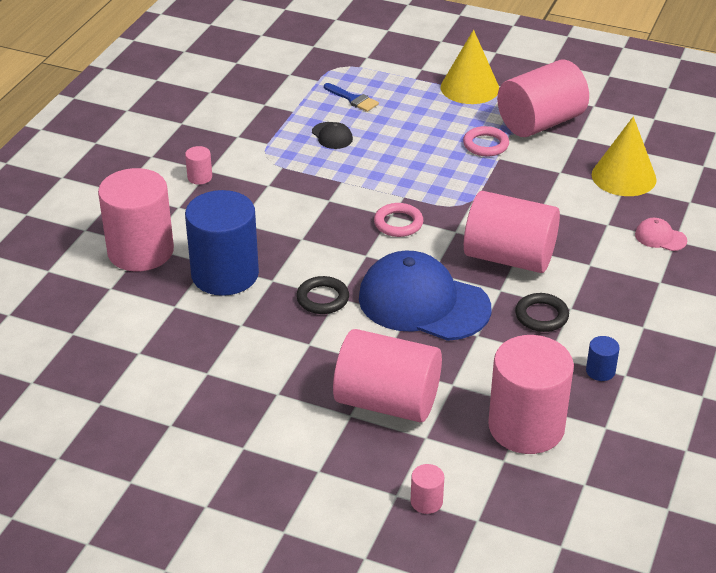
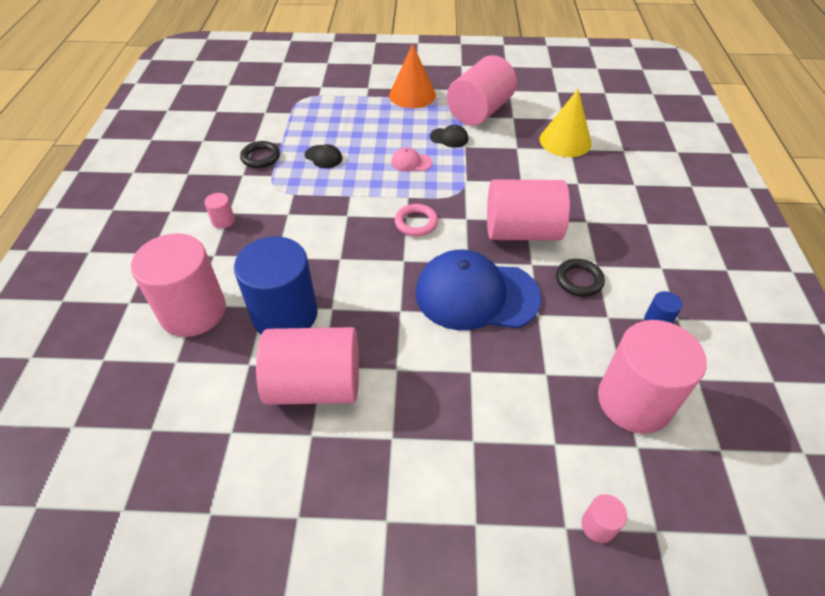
camera: 20 degrees left, 10 degrees up
(322, 299) = (386, 315): black ring -> black ring (260, 157)
(353, 99) = (326, 122): blue brush -> none
(387, 401) = (499, 413): pink cylinder -> pink cylinder (315, 384)
(469, 88) = (412, 95): yellow cone -> orange cone
(485, 145) = (449, 138): pink ring -> black cap
(660, 237) = (622, 185): pink cap -> pink cap (411, 162)

